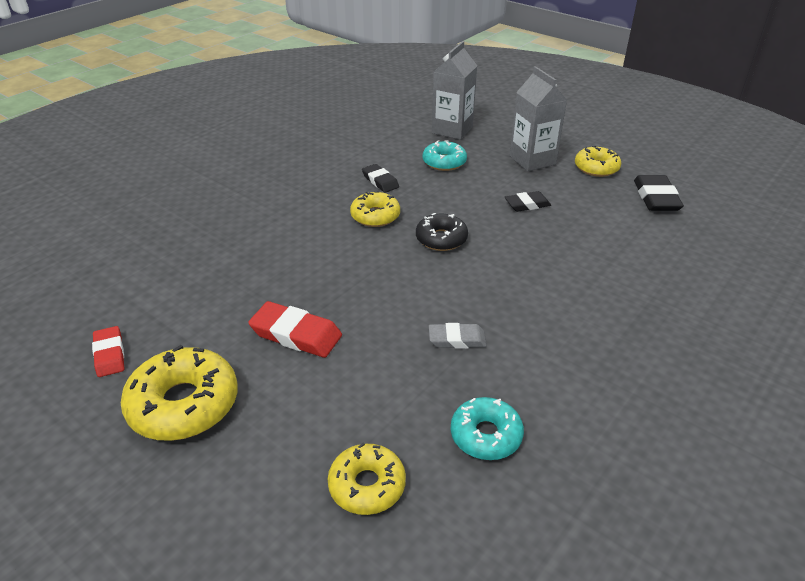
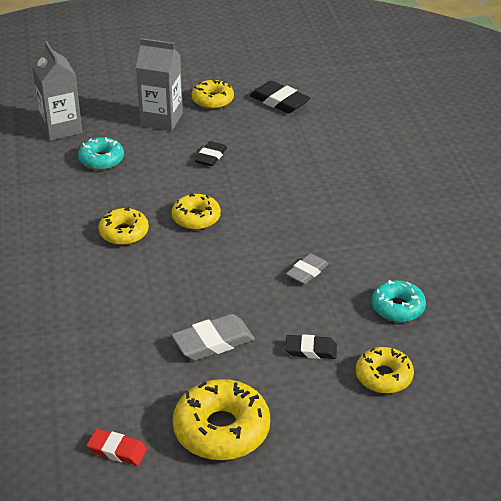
camera: 50 degrees left, 0 degrees up
(296, 334) = (213, 342): red eraser -> grey eraser
(380, 181) = (80, 205): black eraser -> black eraser (311, 350)
(441, 239) = (196, 218): black donut -> yellow donut

